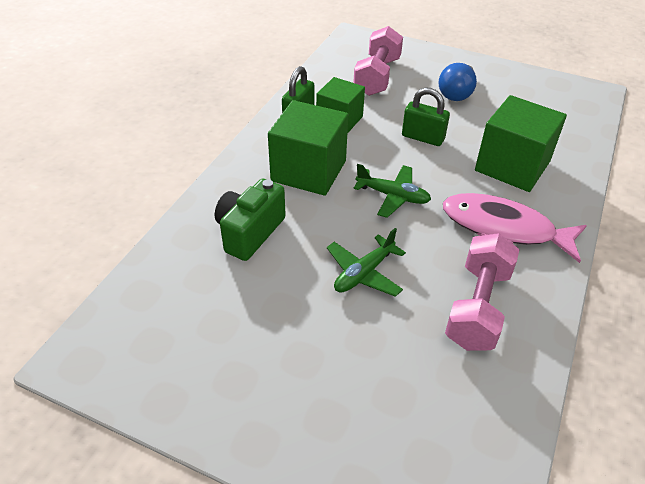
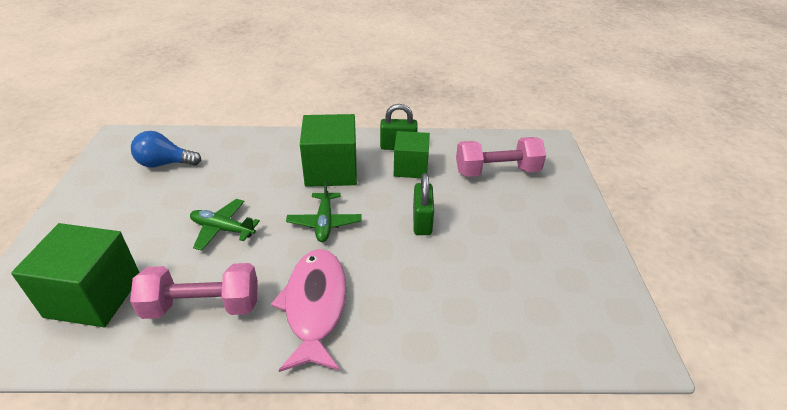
camera: 65 degrees right, 5 degrees down
(250, 232) = (246, 164): green camera -> none
(456, 93) = (517, 228): blue light bulb -> blue light bulb (165, 164)
(512, 166) = (420, 295): green cube -> green cube (94, 296)

